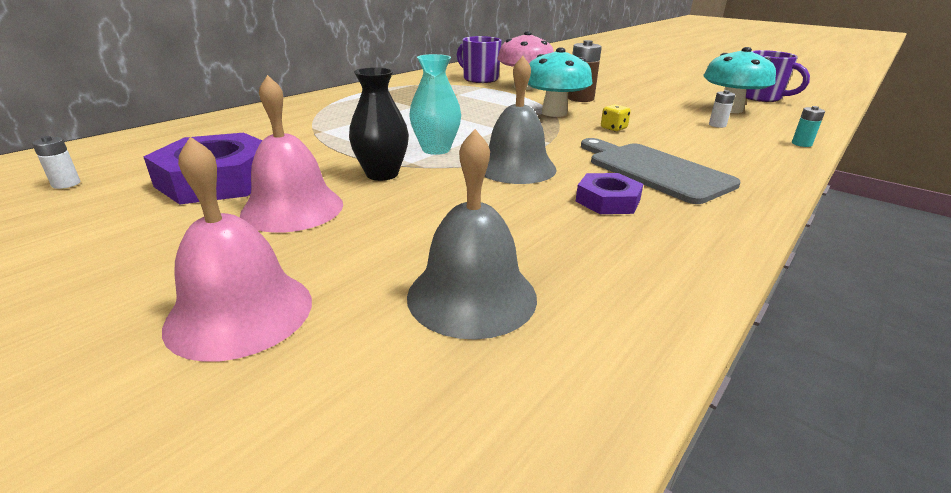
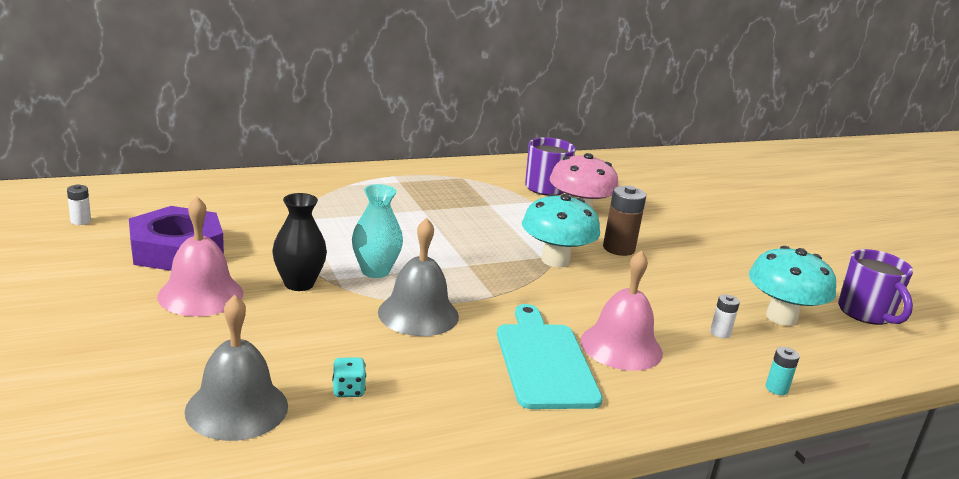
camera: 25 degrees right, 5 degrees down
(240, 312) = (96, 363): pink bell -> pink bell (621, 346)
(551, 240) = (348, 390): none -> turquoise dice
(607, 201) = (448, 375): purple nut -> none
(613, 128) = (588, 300): yellow dice -> none
(654, 170) = (544, 361): grey cutting board -> turquoise cutting board

